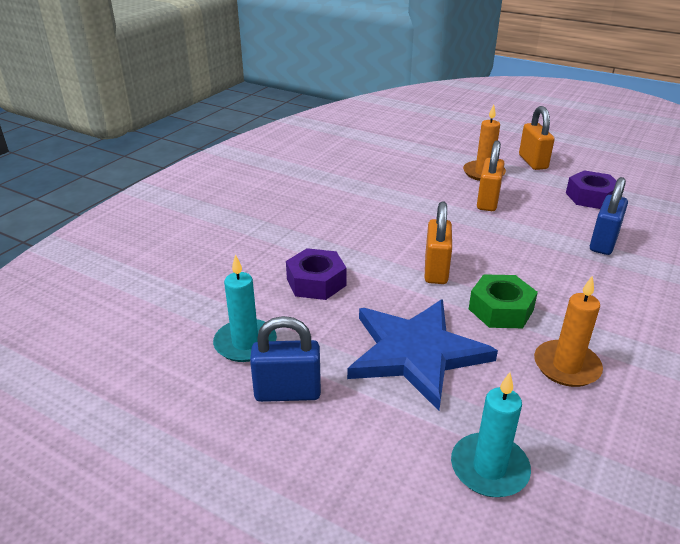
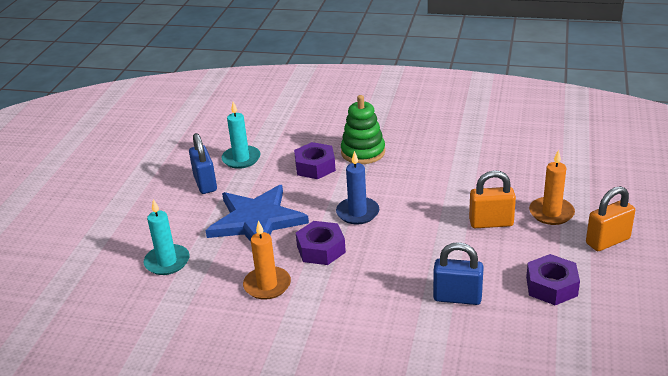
camera: 75 degrees right, 0 degrees up
(309, 243) = (363, 152): none -> green stacking toy
(436, 270) = (357, 213): orange padlock -> blue candle
(501, 309) = (321, 249): green nut -> purple nut

